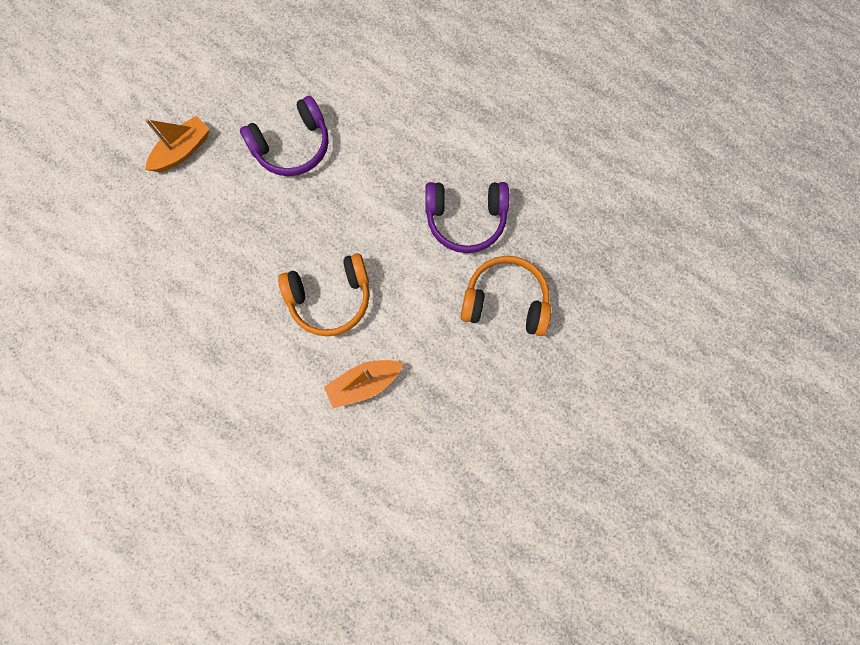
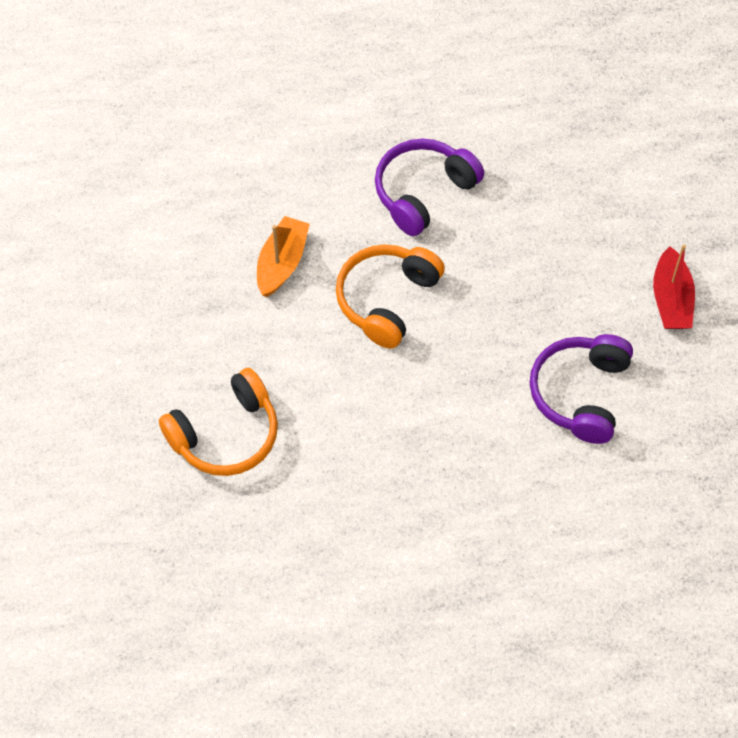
camera: 135 degrees right, 15 degrees down
(183, 151) = (671, 299): orange boat -> red boat
(465, 219) = (340, 475): purple headphones -> purple headphones (423, 192)

